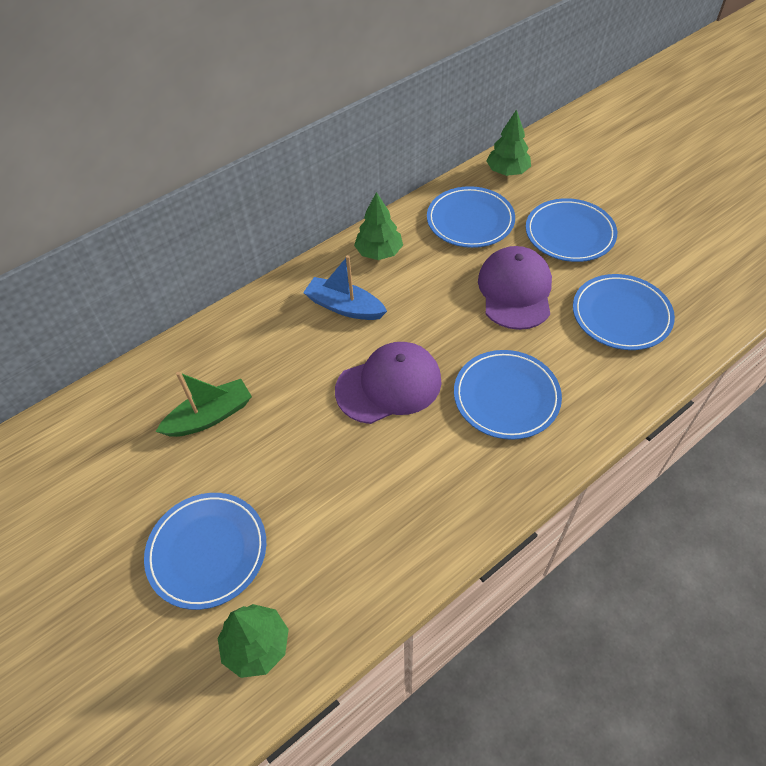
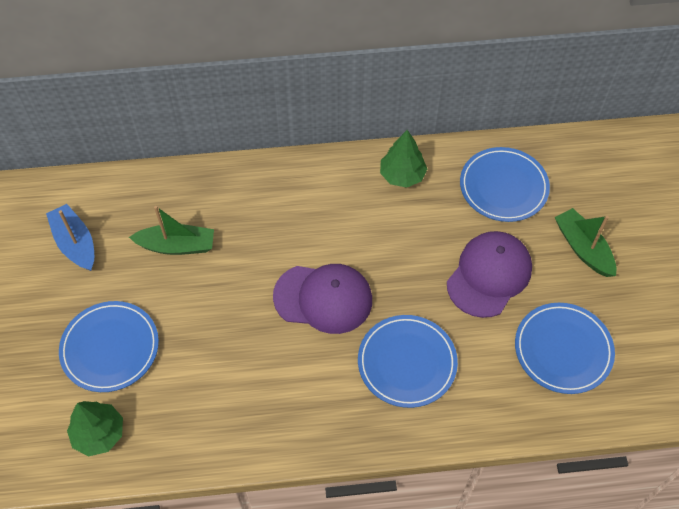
camera: 30 degrees right, 5 degrees up
(344, 307) = (338, 210): blue boat -> blue boat (75, 243)
(507, 171) = (577, 155): green tree -> none
(569, 233) = (583, 248): blue plate -> green boat

